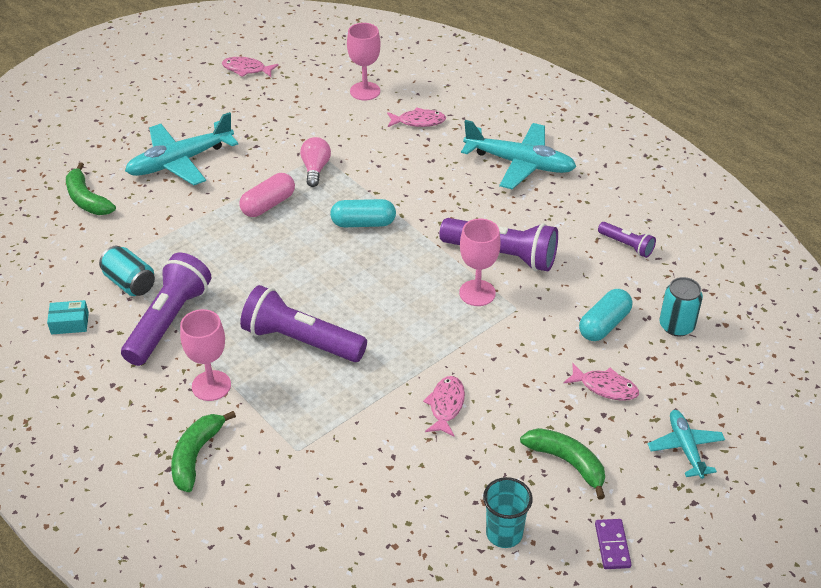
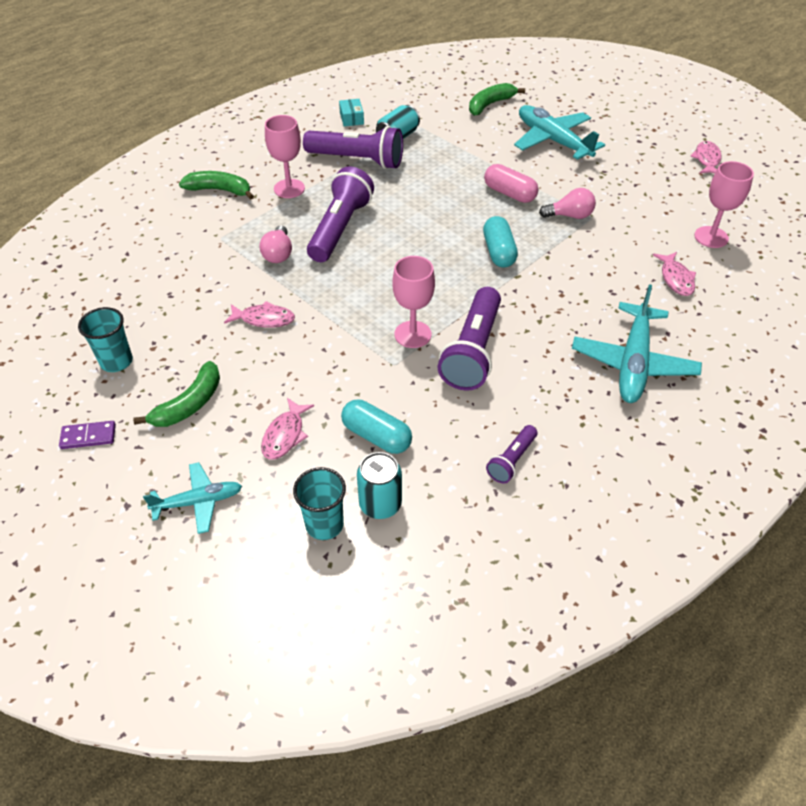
camera: 85 degrees right, 5 degrees up
(337, 395) = (278, 254): none -> pink light bulb
(700, 361) = (324, 524): none -> turquoise cup

